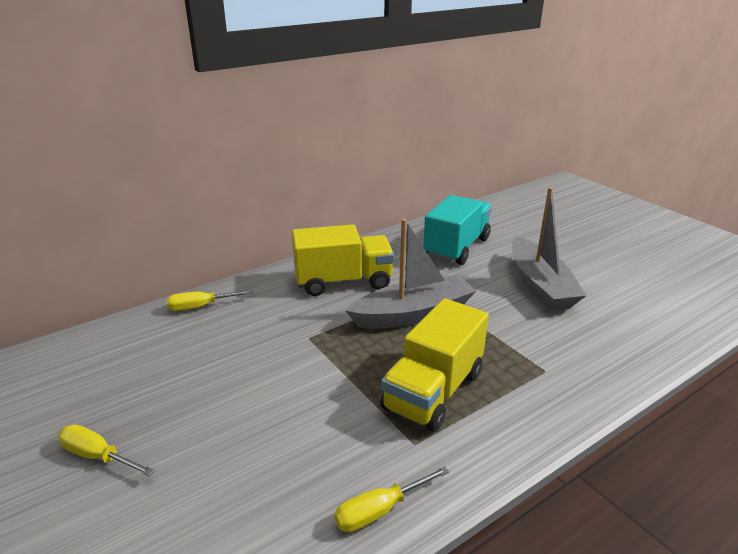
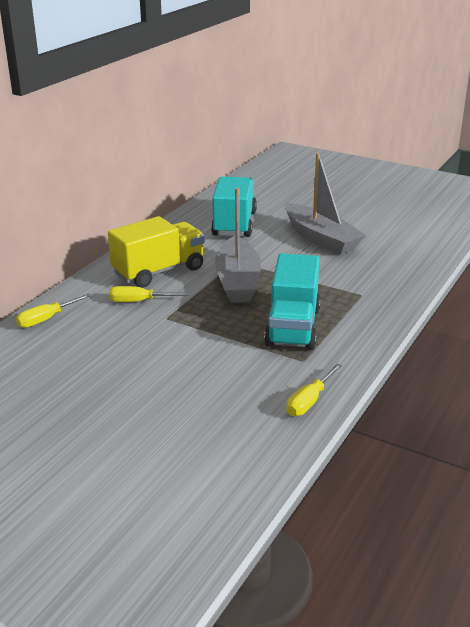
camera: 25 degrees left, 0 degrees up
(98, 456) = (71, 435): yellow screwdriver -> yellow screwdriver (139, 301)
(413, 314) = (238, 281): grey boat -> grey boat turned 135 degrees clockwise
(433, 391) = (293, 327): yellow truck -> turquoise truck

